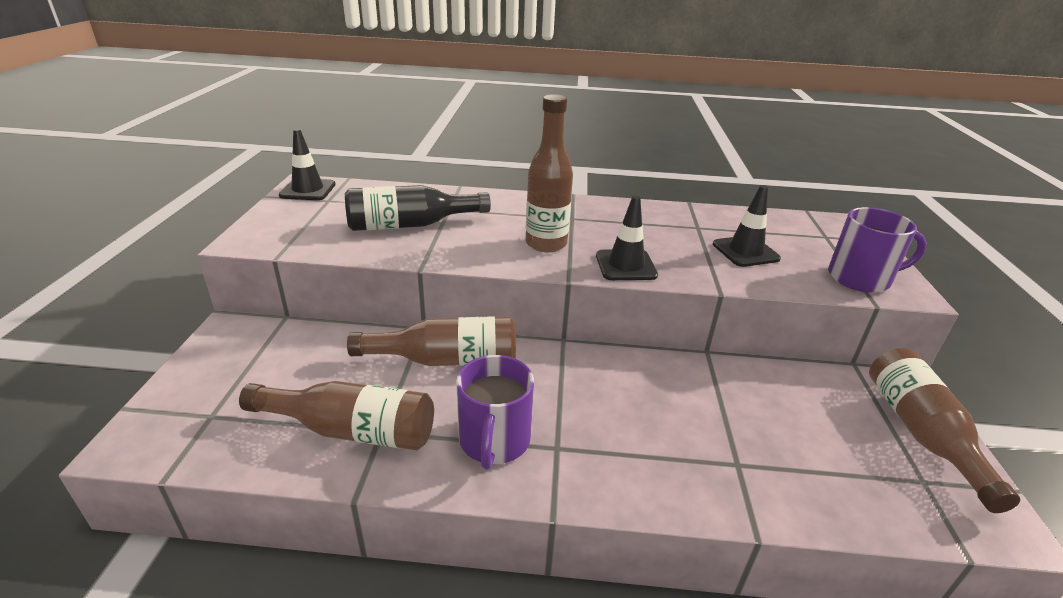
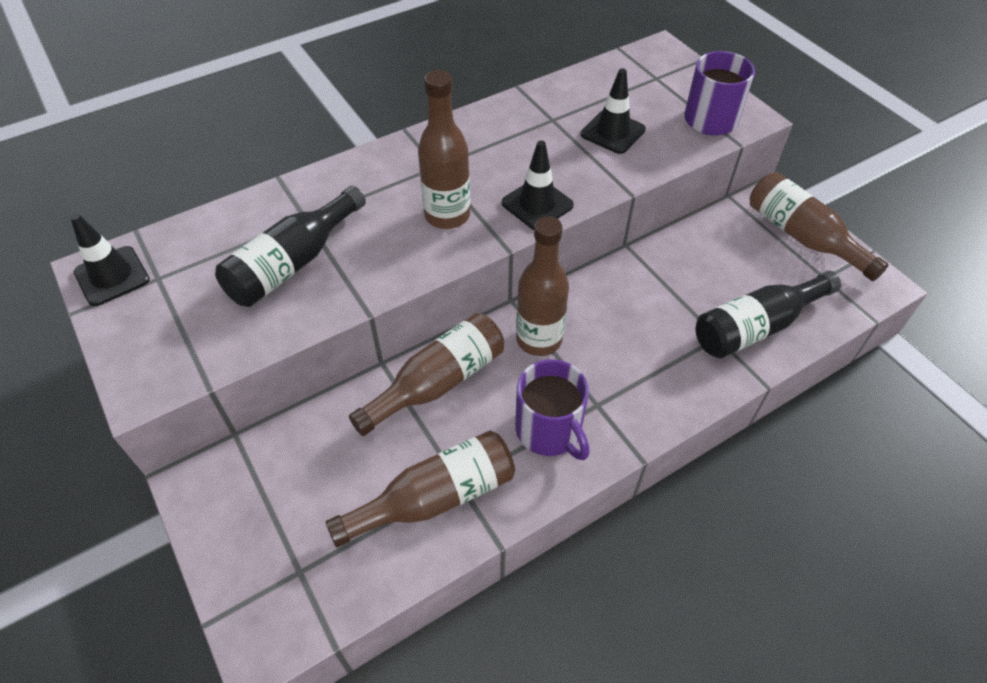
camera: 35 degrees left, 20 degrees up
(557, 375) = (539, 339): none -> brown bottle
(792, 479) = (756, 327): none -> black bottle

